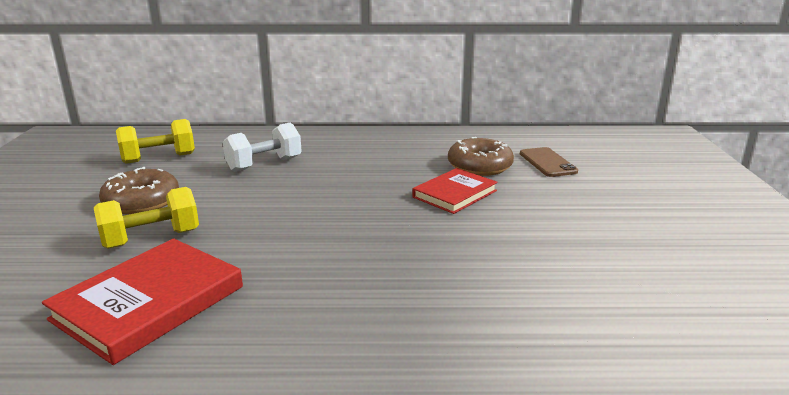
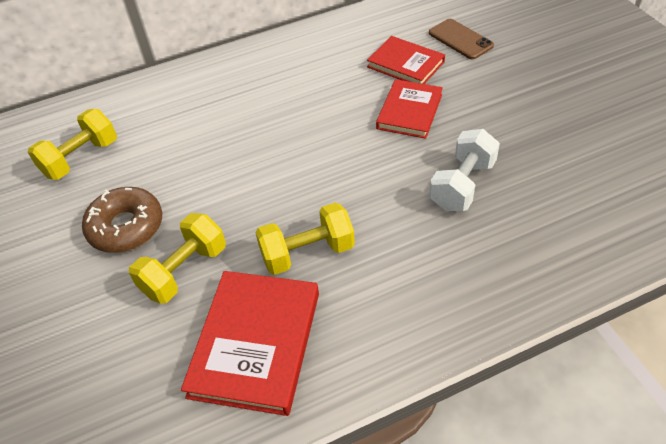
camera: 20 degrees left, 25 degrees up
(264, 164) = (201, 130): white dumbbell -> white dumbbell (462, 185)
(265, 257) = (307, 252): none -> yellow dumbbell
(479, 166) = (405, 64): brown donut -> red book

